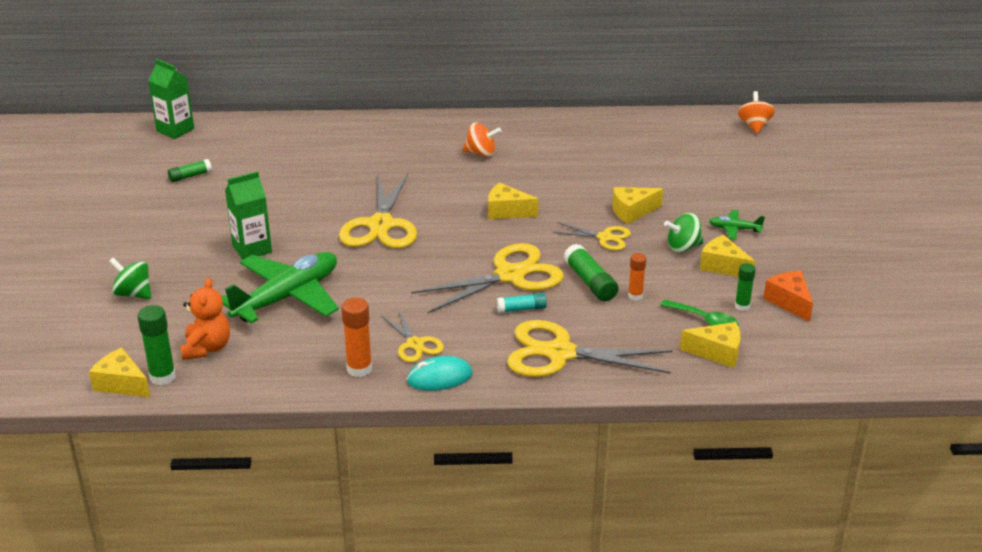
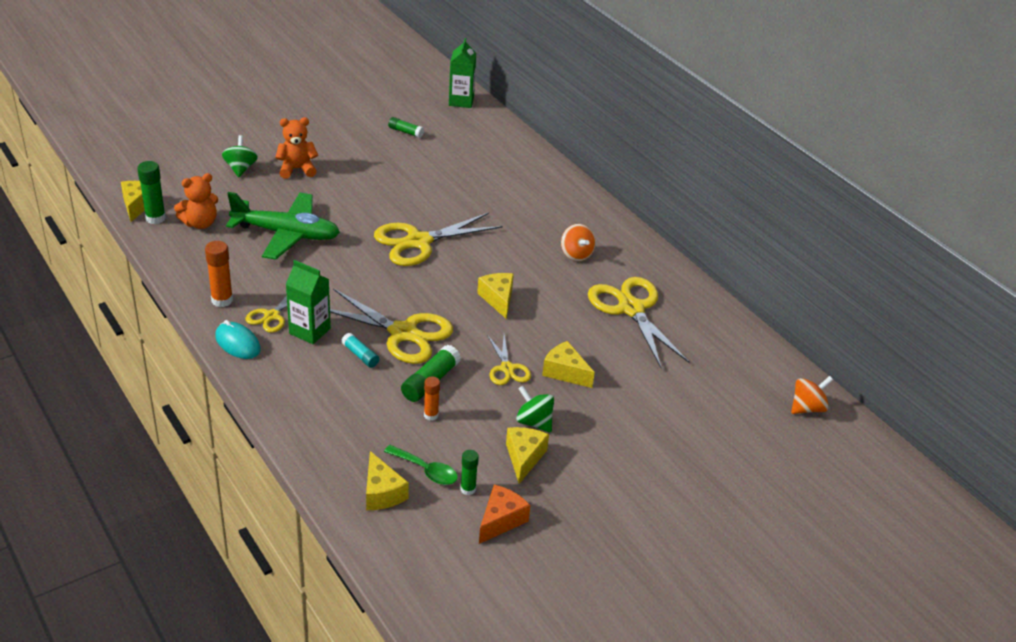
camera: 55 degrees right, 5 degrees up
(179, 258) = (297, 169): none -> orange teddy bear
(252, 249) = (335, 195): green carton -> green carton (310, 331)
(560, 353) = (313, 397): yellow scissors -> yellow scissors (631, 309)
(705, 320) = (426, 470): green spoon -> green spoon turned 60 degrees counterclockwise
(734, 229) = (595, 447): green plane -> none

